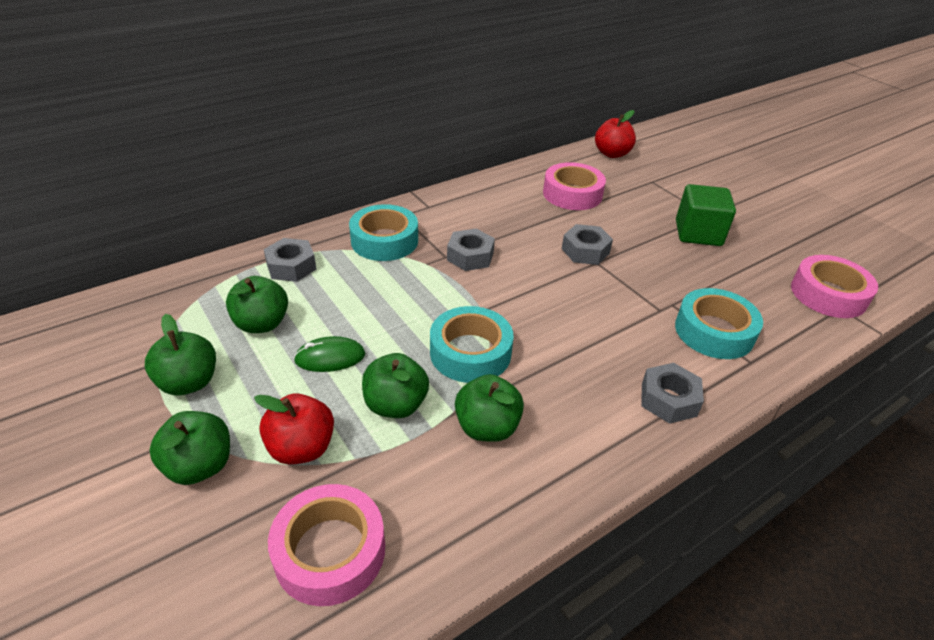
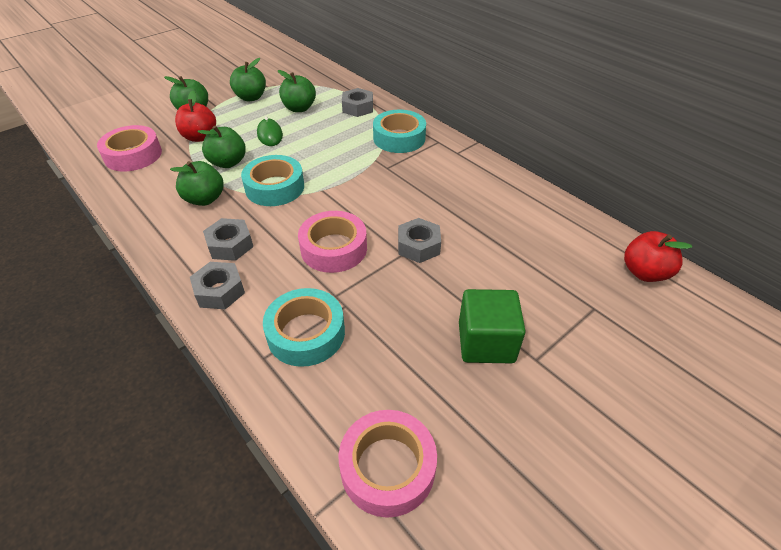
camera: 85 degrees right, 5 degrees up
(470, 256) = (390, 179): grey nut -> grey nut (230, 245)
(572, 194) = (524, 237): pink tape -> pink tape (334, 248)

